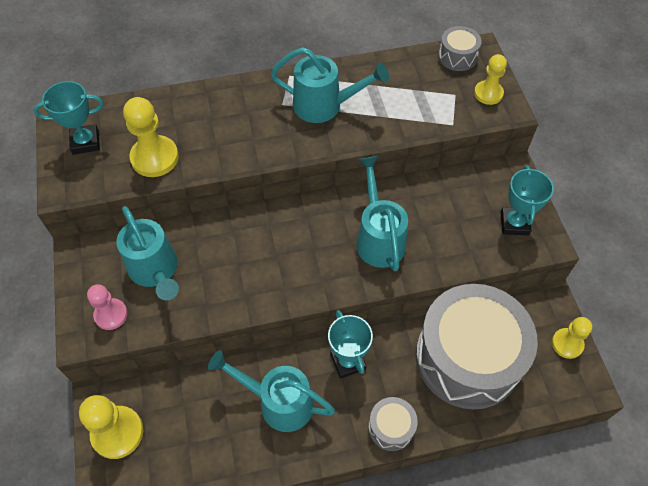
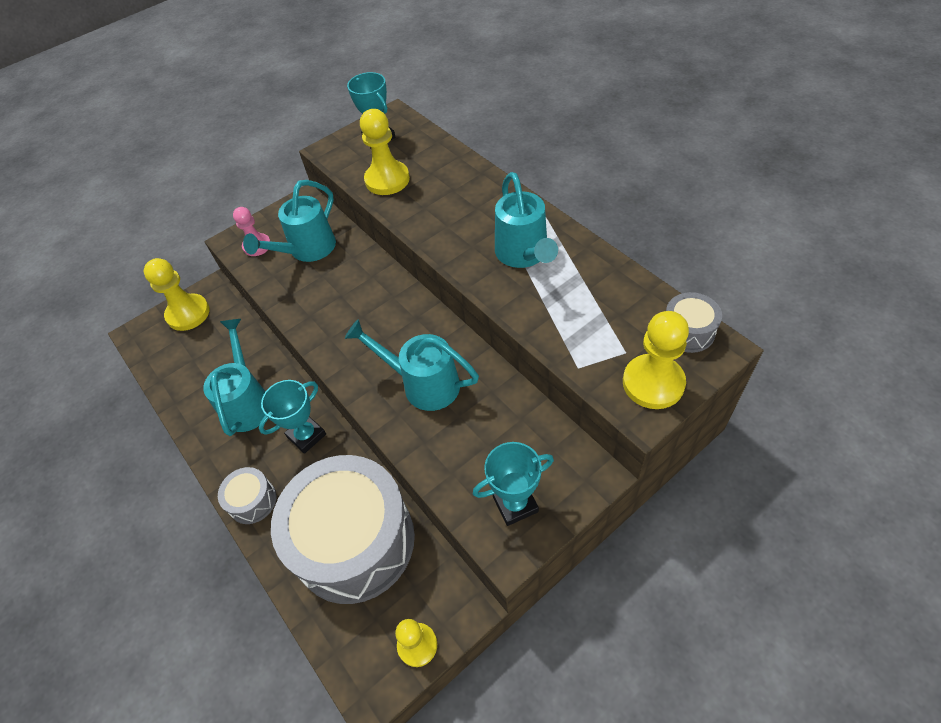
camera: 70 degrees right, 5 degrees down
(378, 238) = (423, 384): turquoise watering can -> turquoise watering can turned 120 degrees counterclockwise
(488, 93) = (653, 383): yellow pawn -> yellow pawn, size x1.54

